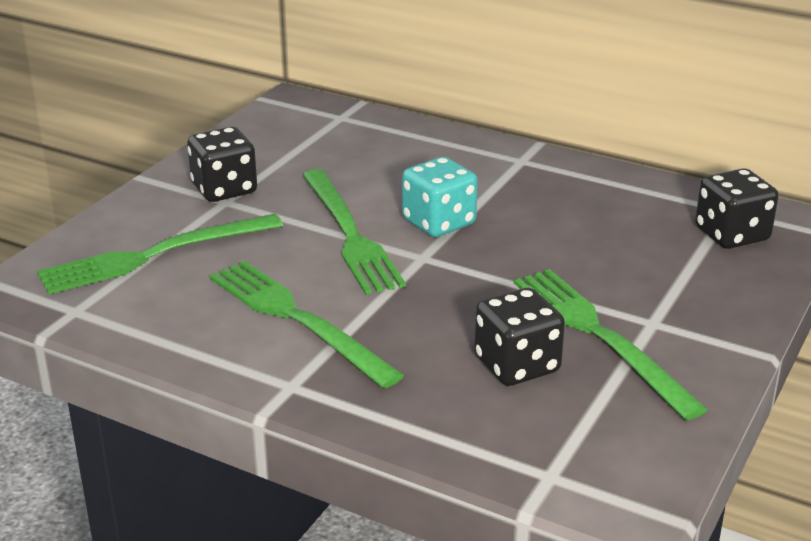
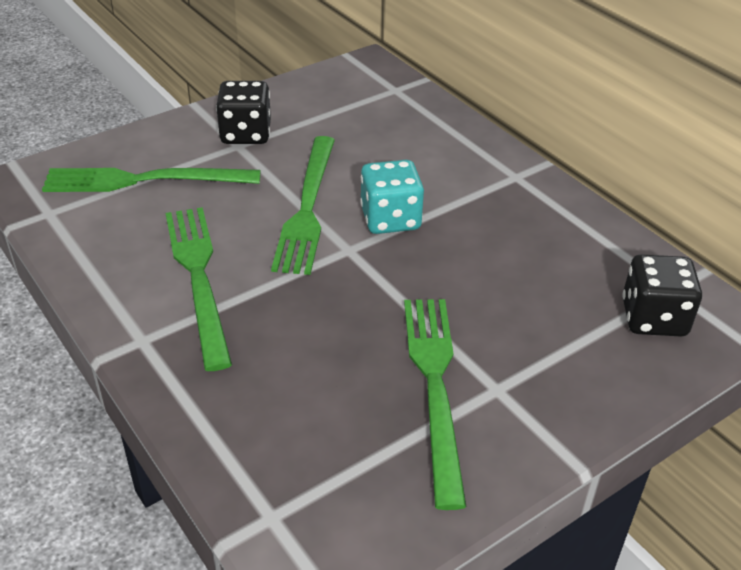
camera: 25 degrees right, 10 degrees up
(517, 365) = (337, 389): black dice -> none

